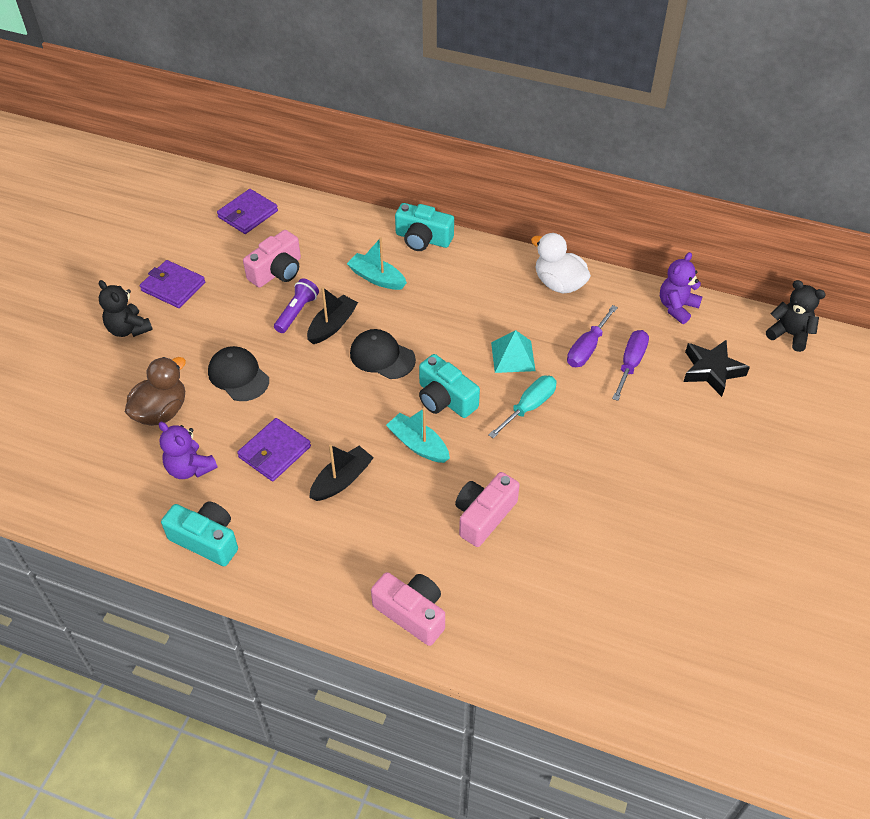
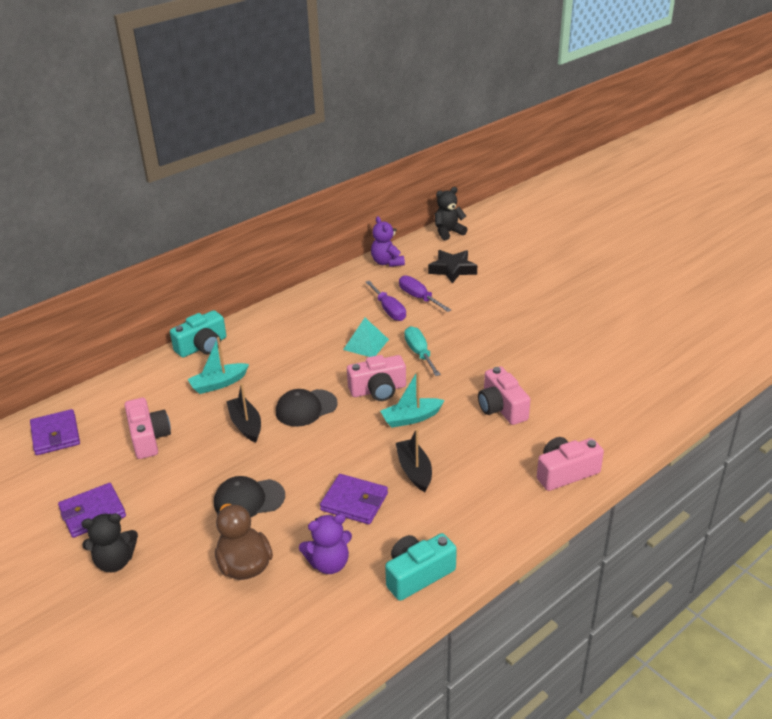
camera: 60 degrees left, 15 degrees down
(274, 452) = (354, 502): purple wallet -> purple wallet turned 45 degrees counterclockwise
(297, 312) = (209, 441): purple flashlight -> none
(445, 399) = (378, 390): turquoise camera -> pink camera
(559, 284) = (317, 300): white duck -> none

